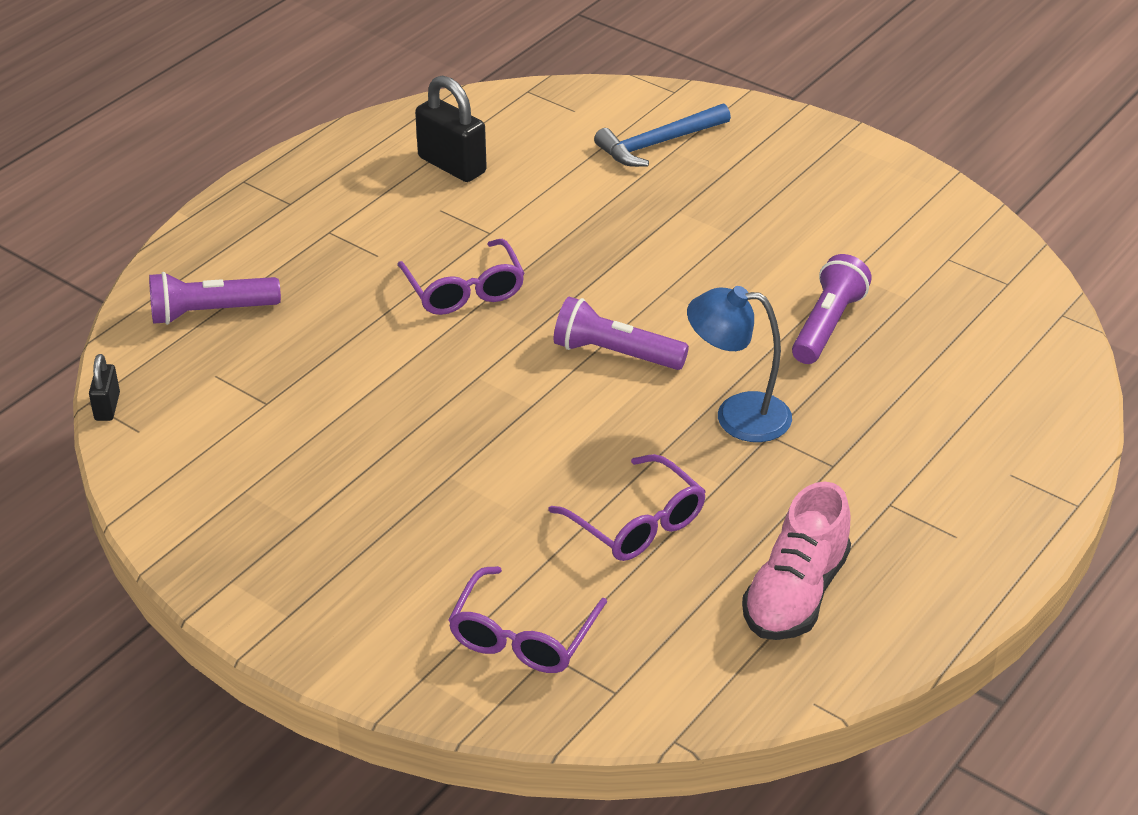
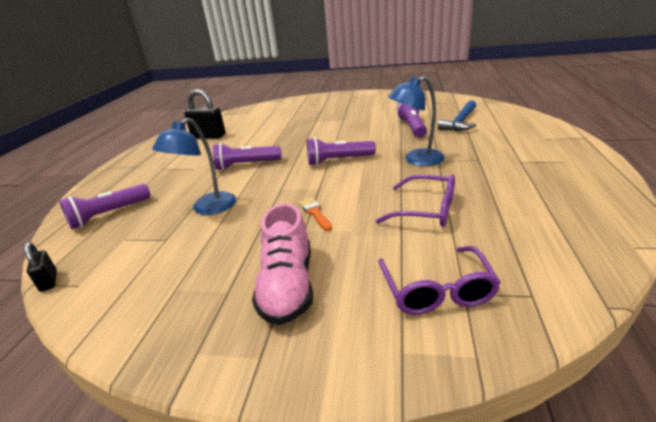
camera: 25 degrees left, 10 degrees down
(349, 368) = (207, 208): none -> blue lamp
(464, 290) = (246, 165): purple glasses -> purple flashlight
(487, 452) = (315, 213): none -> orange brush
(658, 144) = (289, 110): blue hammer -> blue hammer (460, 122)
(795, 594) = (541, 206): pink shoe -> pink shoe (288, 286)

